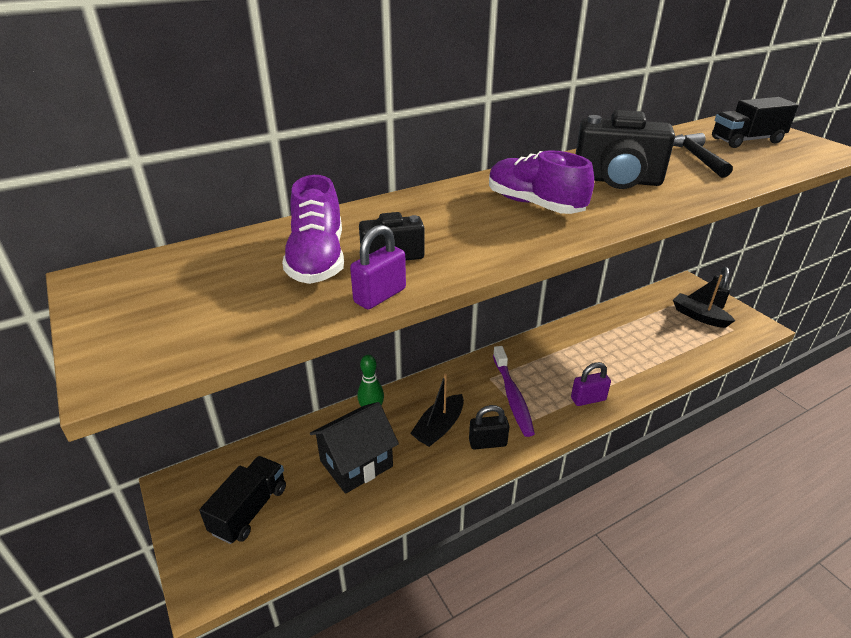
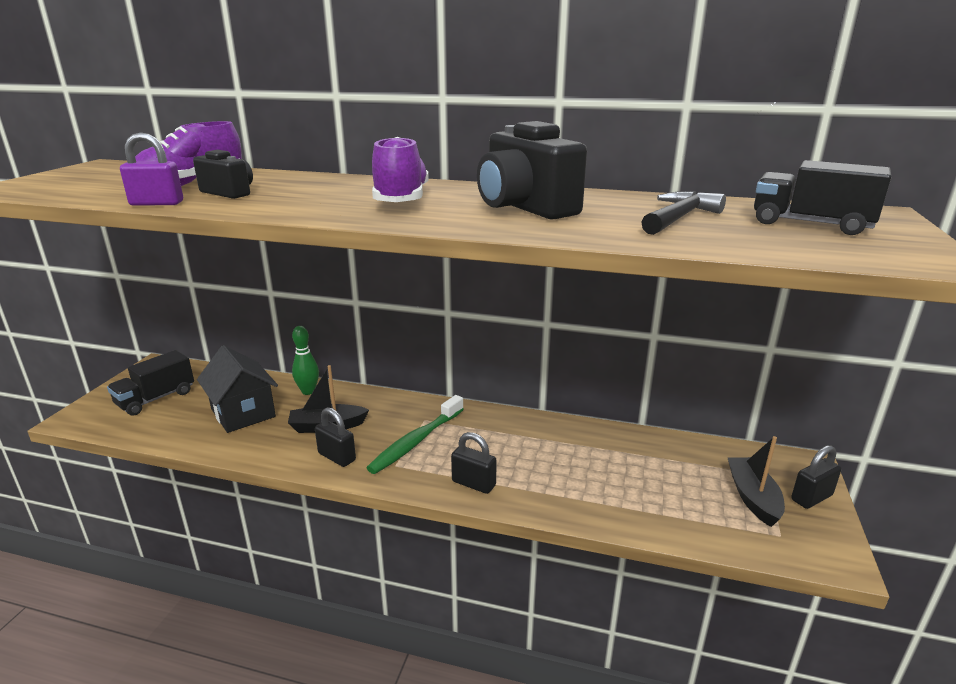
camera: 45 degrees right, 10 degrees down
(250, 510) = (156, 399): black truck -> black truck turned 150 degrees clockwise
(356, 463) = (243, 413): black house -> black house turned 45 degrees clockwise
(512, 396) = (416, 441): purple toothbrush -> green toothbrush
(588, 399) = (473, 483): purple padlock -> black padlock

